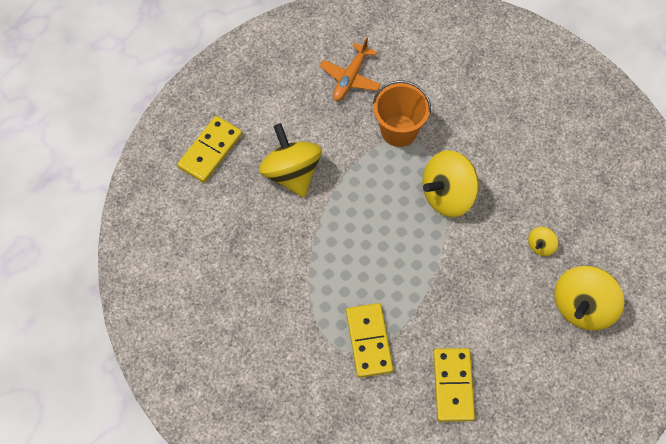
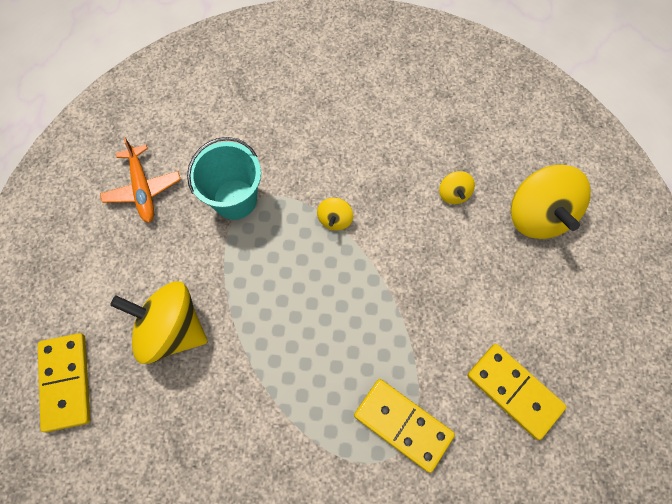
camera: 45 degrees left, 5 degrees up
(399, 130) = (235, 199): orange bucket -> turquoise bucket
(448, 195) = (335, 219): yellow spinning top -> yellow spinning top, size x0.46

